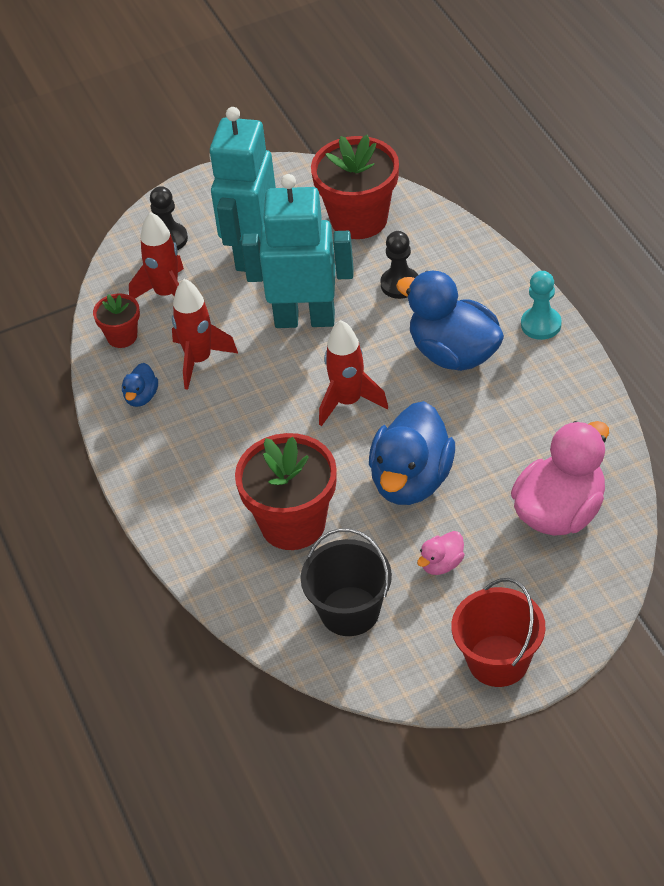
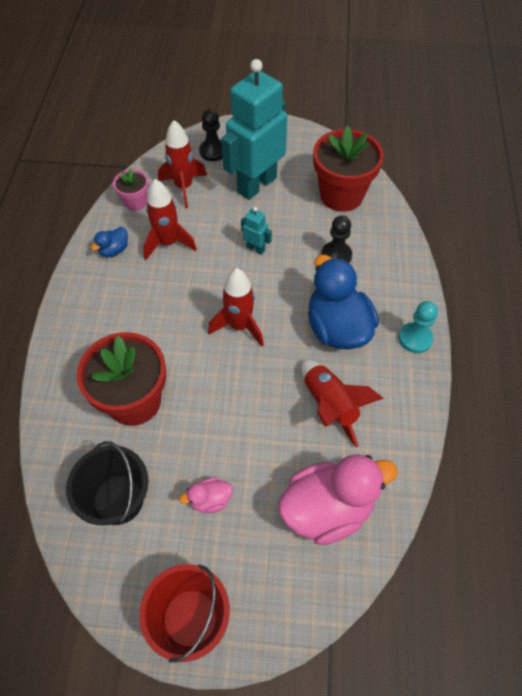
camera: 25 degrees right, 10 degrees up
(122, 336) = (135, 202): red flower pot -> pink flower pot
(305, 319) = (255, 248): turquoise robot -> turquoise robot, size x0.40
(411, 480) = (238, 414): blue duck -> none
(498, 426) = (330, 405): none -> red rocket

